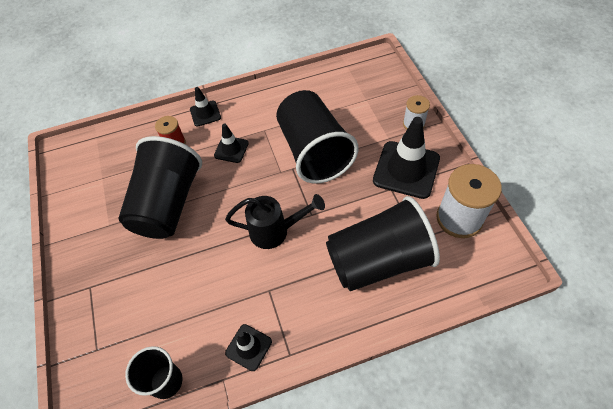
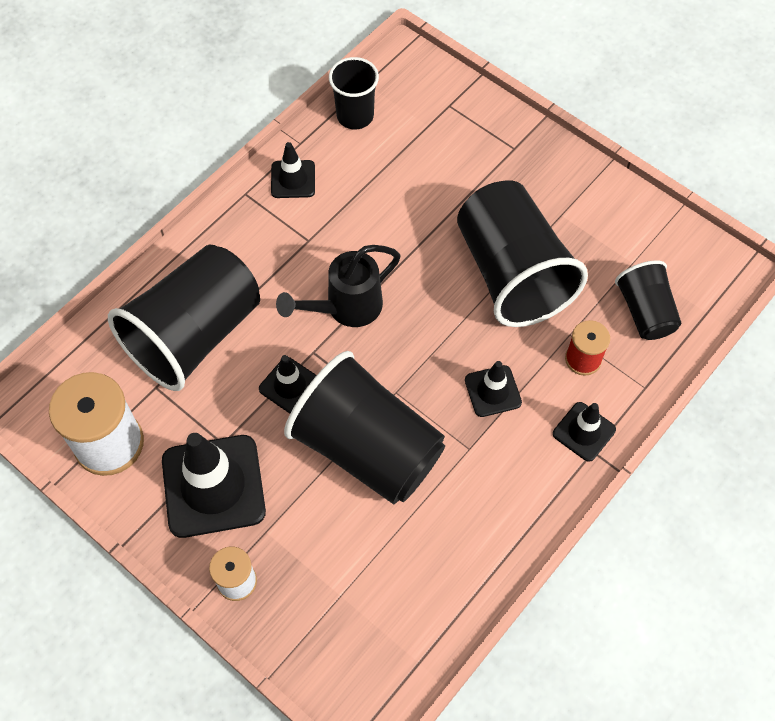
camera: 145 degrees right, 5 degrees up
(123, 151) = (645, 312): none -> black cup
(336, 202) = (290, 385): none -> black traffic cone

